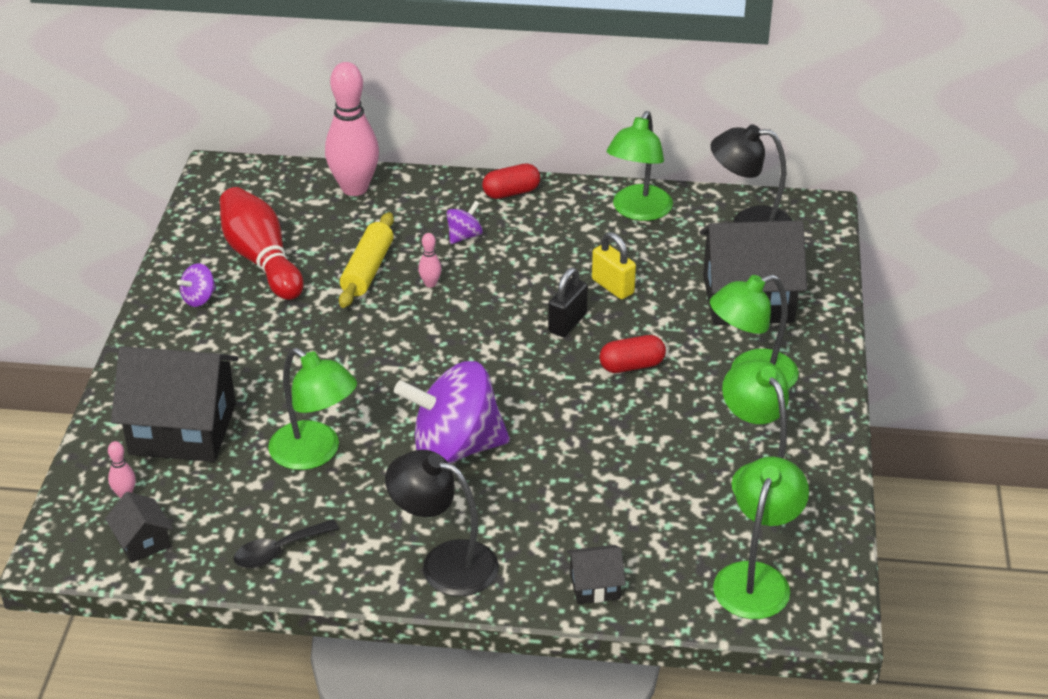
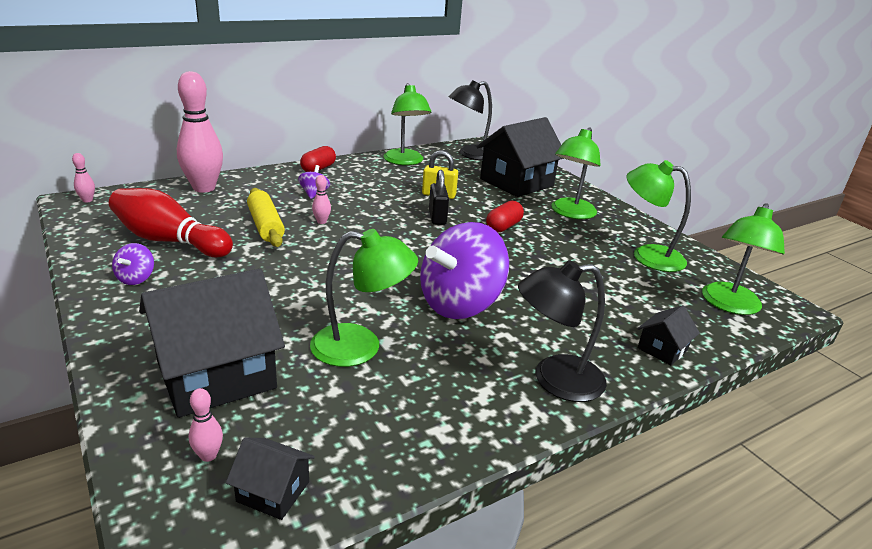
camera: 40 degrees left, 10 degrees down
(230, 173) = (87, 200): none -> pink bowling pin
(278, 551) = (418, 434): black spoon -> none
(756, 578) = (729, 305): green lamp -> green lamp turned 135 degrees counterclockwise

